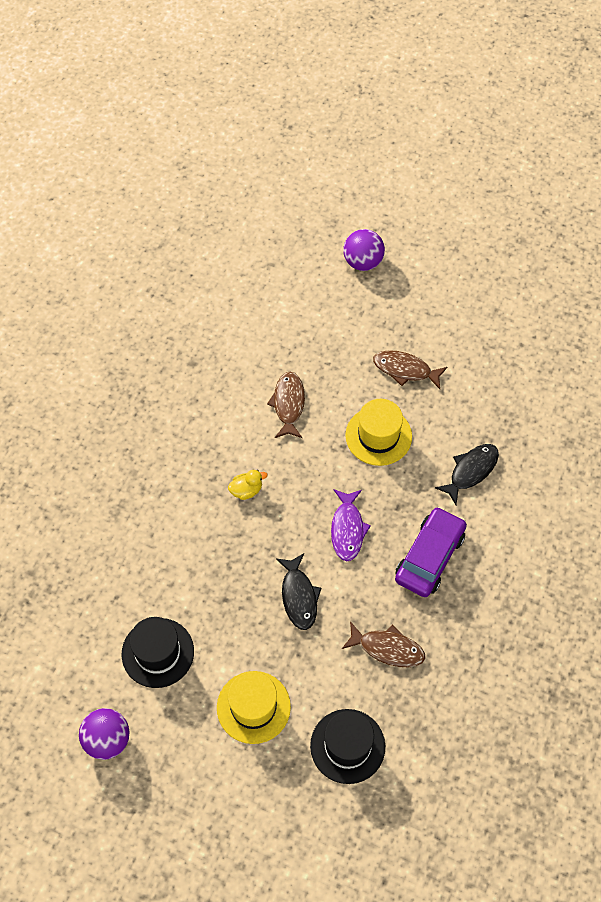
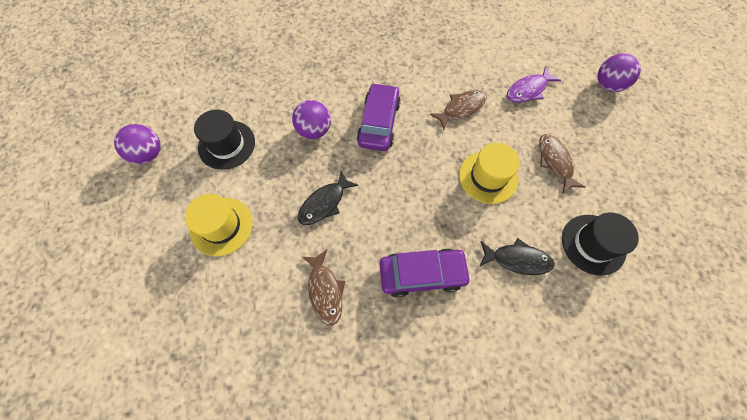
camera: 55 degrees right, 5 degrees up
(207, 556) = (314, 130): none -> purple ball
(246, 490) = (379, 123): yellow duck -> purple car
(347, 529) = (399, 202): purple fish -> purple fish (528, 90)
(347, 746) = (227, 311): black hat -> black hat (593, 244)

